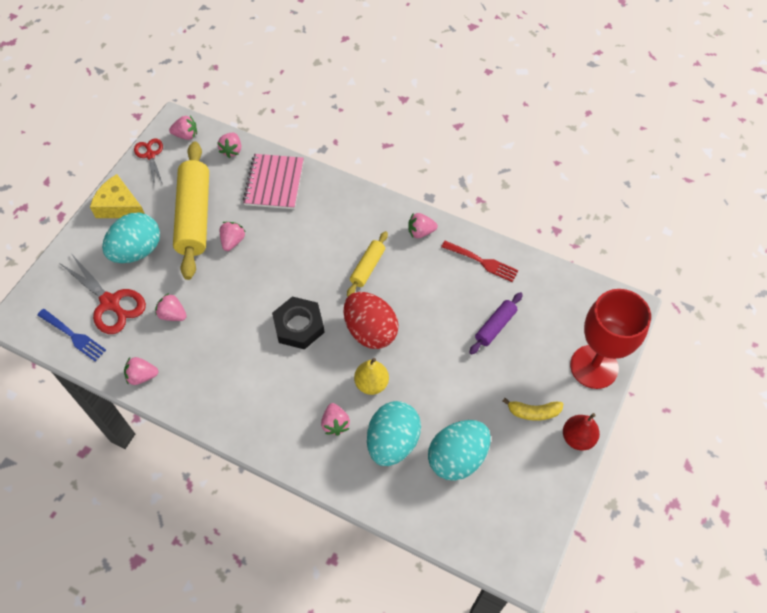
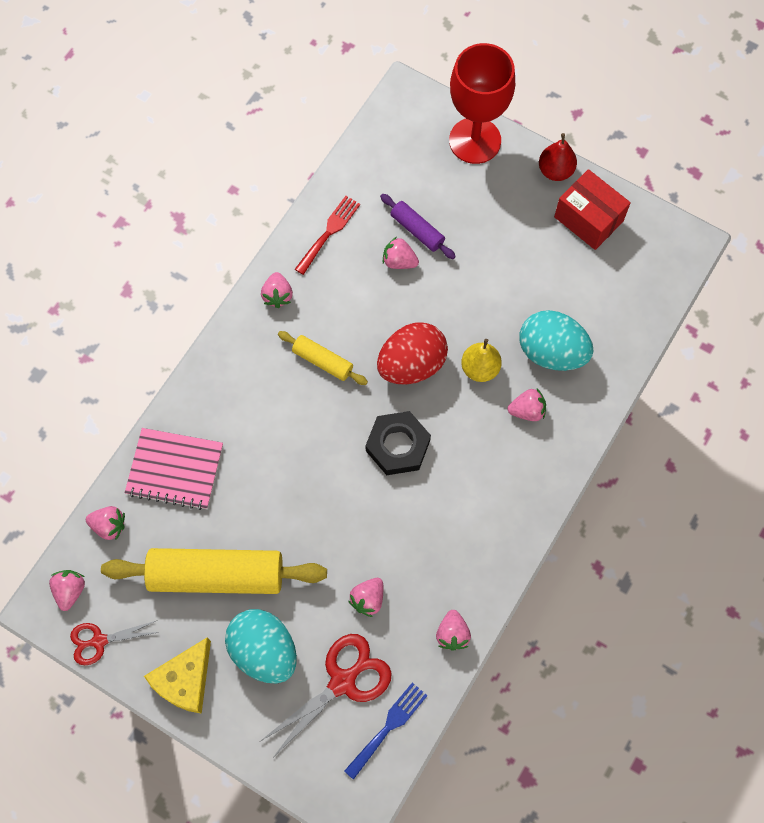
camera: 85 degrees left, 10 degrees up
(233, 241) = (264, 524): pink strawberry -> pink strawberry (399, 261)
(457, 458) = (572, 289): turquoise egg -> none
(532, 470) = (588, 219): none -> red box
(533, 412) = (524, 208): yellow banana -> none

